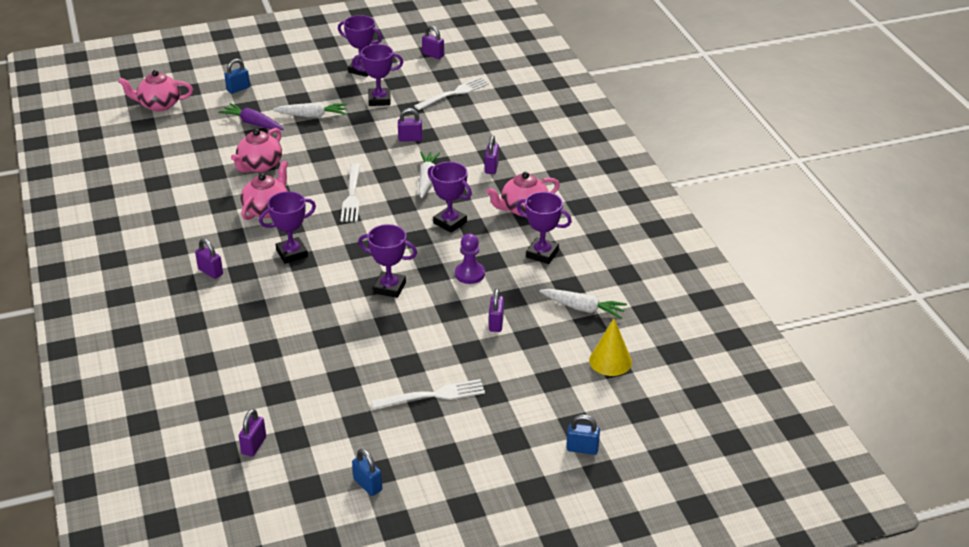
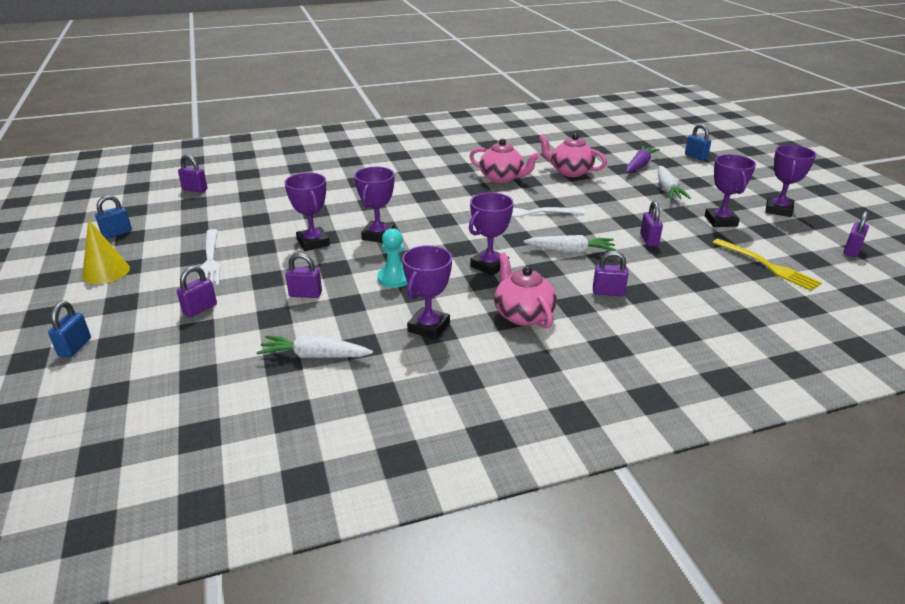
camera: 90 degrees right, 5 degrees down
(159, 105) = (649, 131): pink teapot -> none
(210, 272) = (412, 163): purple padlock -> purple padlock (200, 309)
(292, 253) = (435, 191): purple trophy -> purple trophy (313, 242)
(454, 93) = (768, 266): white fork -> yellow fork
(469, 274) = (394, 278): purple pawn -> turquoise pawn
(583, 308) = (315, 356): white carrot -> white carrot turned 75 degrees clockwise
(610, 361) = (207, 374): yellow cone -> yellow cone (106, 272)

